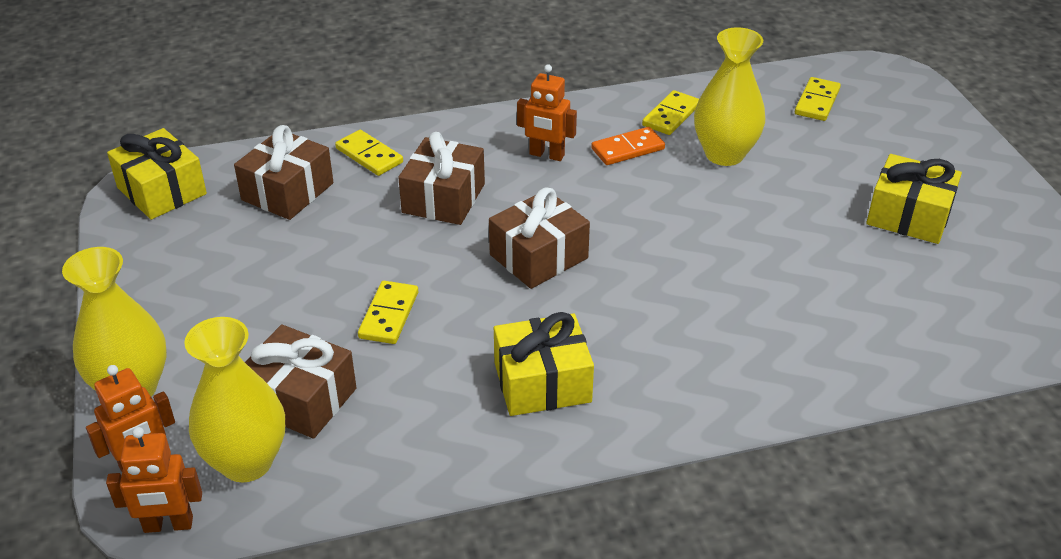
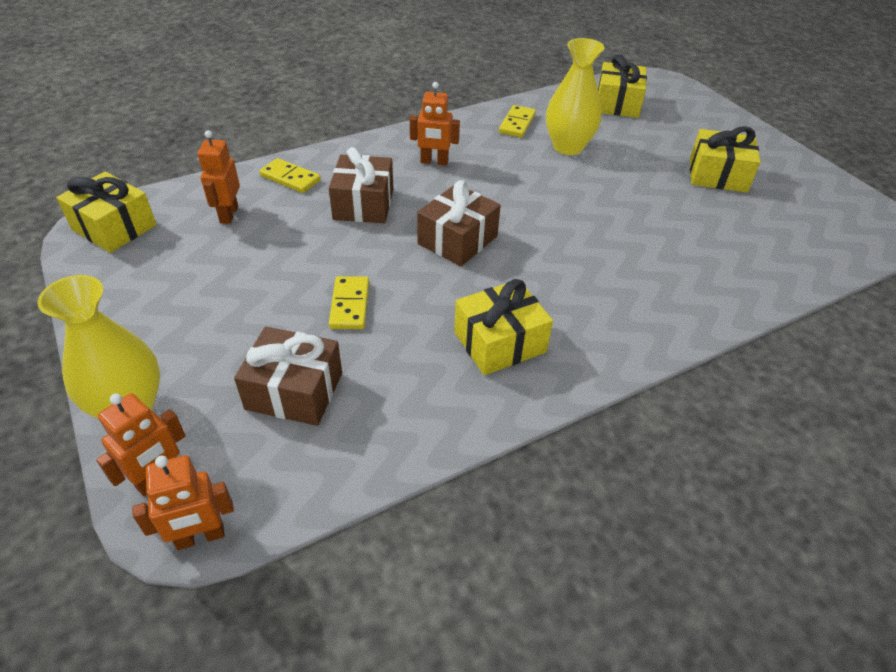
camera: 15 degrees left, 5 degrees up
(247, 462) = (261, 459): yellow vase -> none
(287, 191) = (228, 214): brown gift -> orange robot
(628, 149) = (495, 151): orange domino -> none
(817, 102) = (617, 104): yellow domino -> yellow gift

